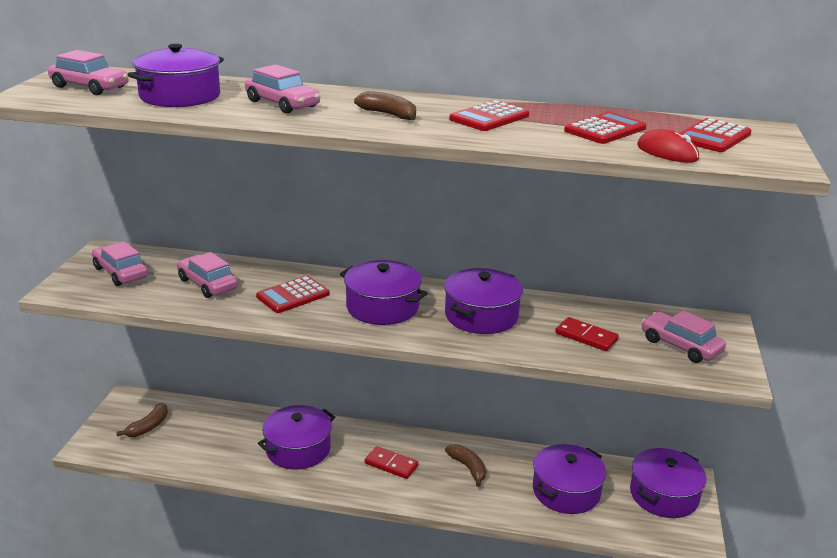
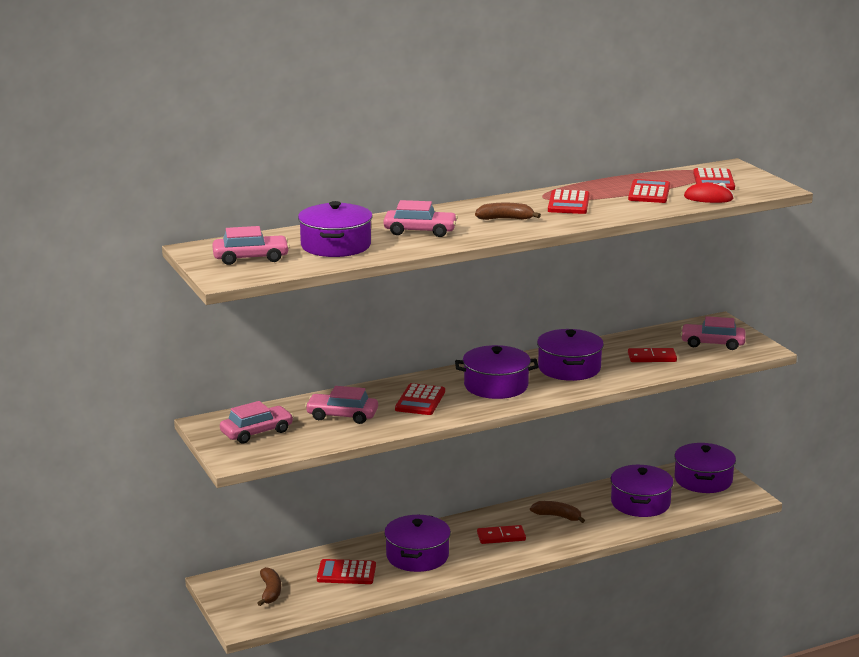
camera: 35 degrees left, 5 degrees down
(121, 273) = (257, 432): pink car -> pink car turned 135 degrees clockwise
(224, 437) = (346, 573): none -> red calculator

